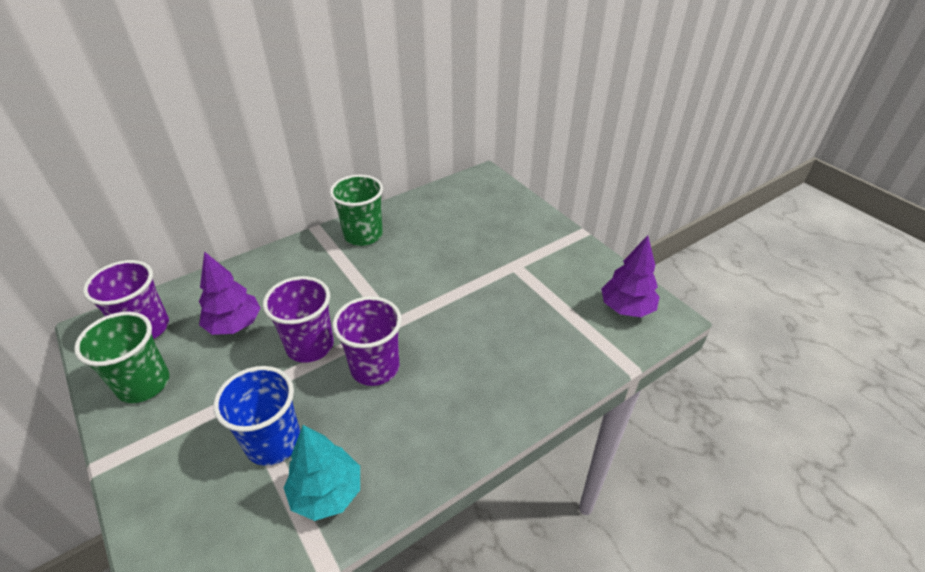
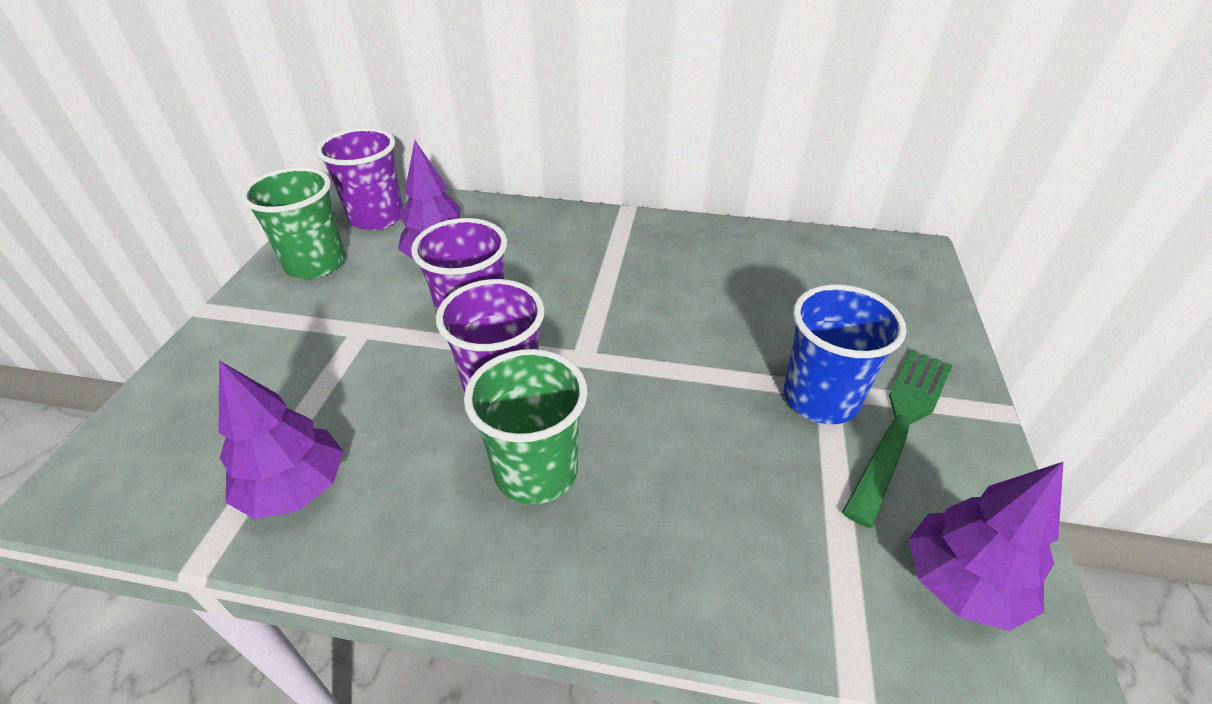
camera: 45 degrees right, 0 degrees up
(273, 442) = (326, 394): blue cup -> blue cup (820, 398)
(327, 493) = (295, 488): turquoise tree -> purple tree
(363, 235) = (669, 241): green cup -> green cup (536, 471)
(554, 261) = (900, 423): none -> green fork

